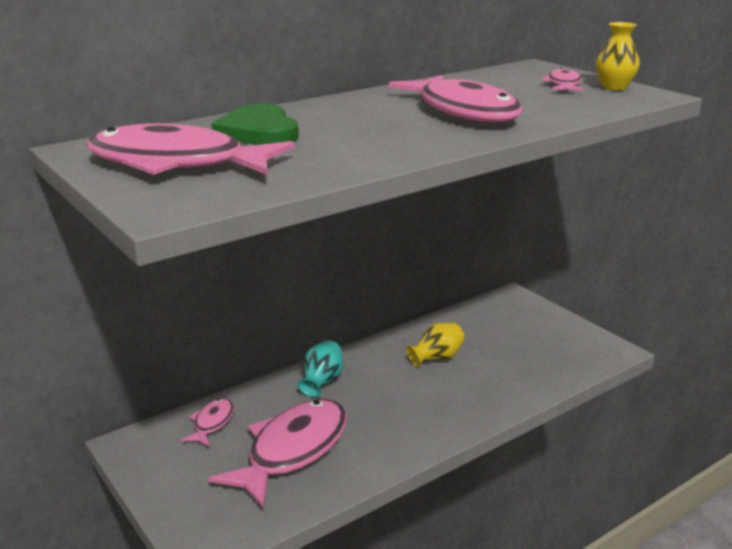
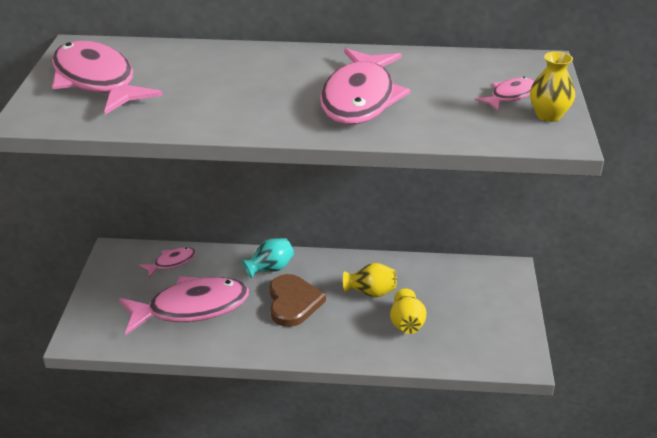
camera: 40 degrees right, 10 degrees up
(259, 131) = (191, 67): green heart -> none
(383, 398) = (293, 302): none -> brown heart
(499, 367) = (406, 324): none -> yellow vase

